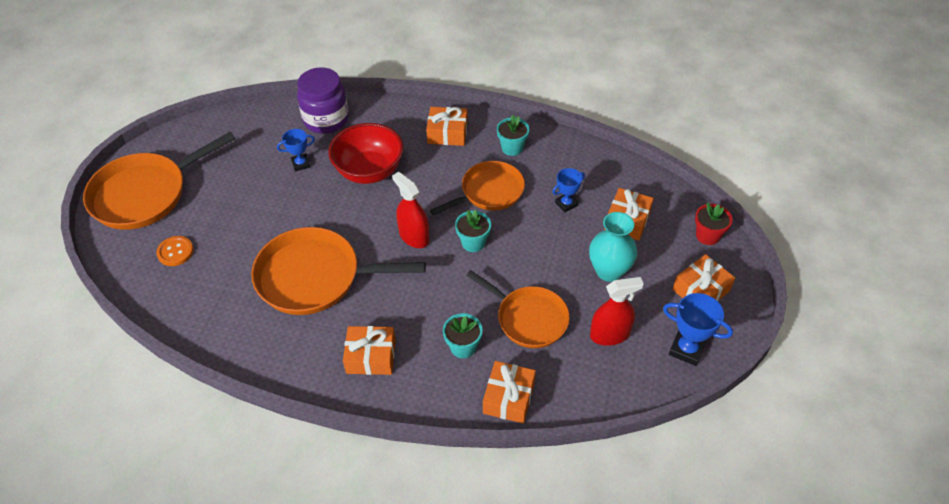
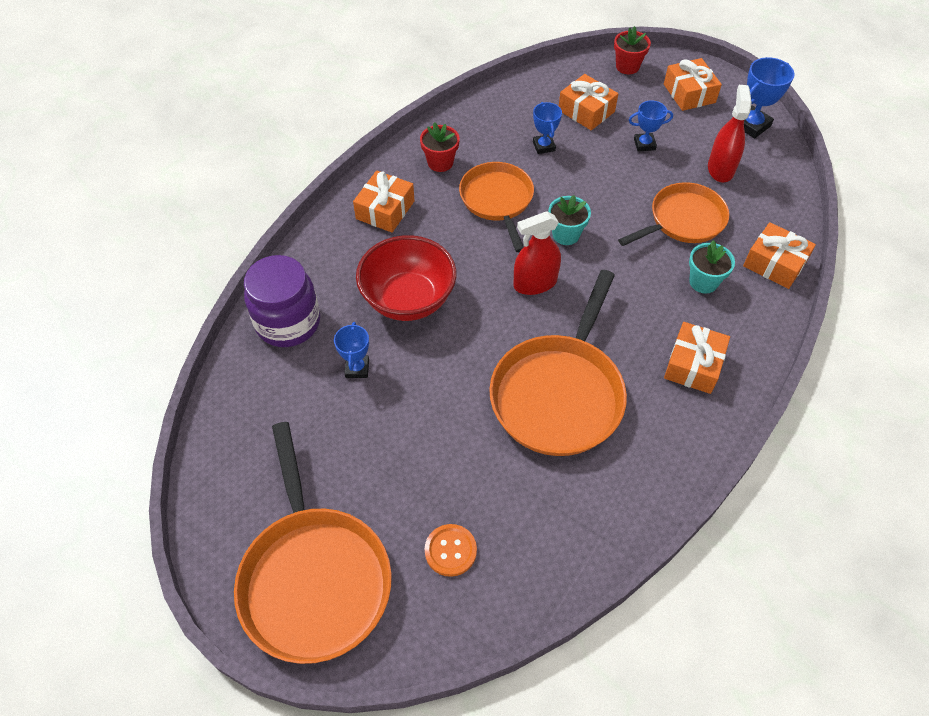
camera: 70 degrees left, 5 degrees up
(512, 148) = (440, 162): turquoise flower pot -> red flower pot
(609, 271) = (644, 144): turquoise vase -> blue trophy

